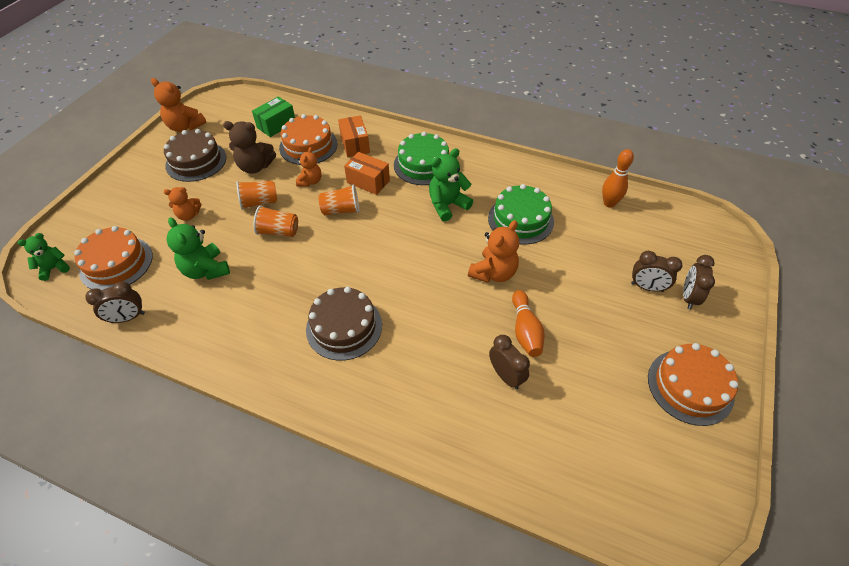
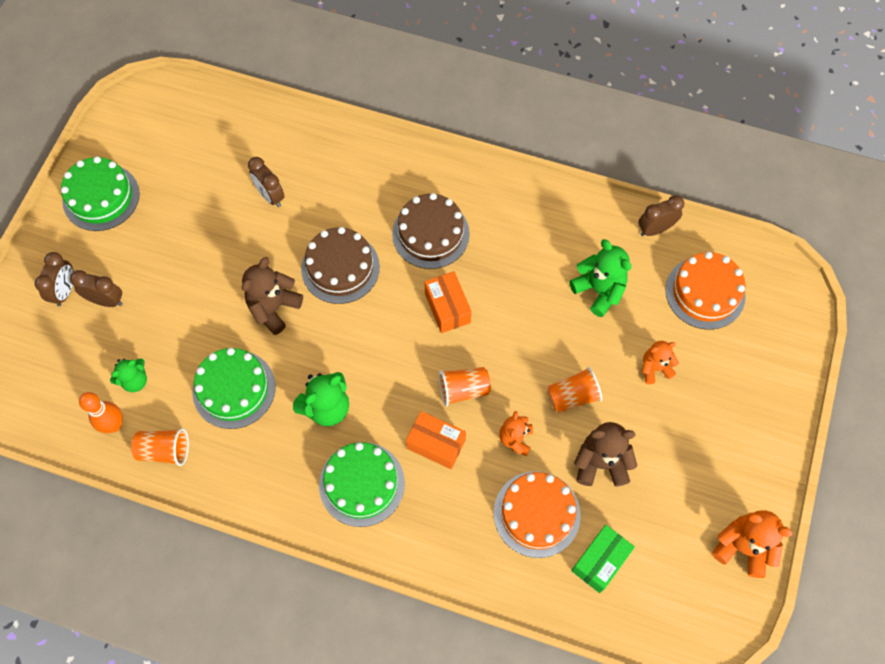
camera: 175 degrees right, 15 degrees up
(54, 268) = (771, 282): green teddy bear -> green teddy bear (135, 380)
(196, 161) = (690, 468): brown cake -> brown cake (340, 268)
(278, 231) = (533, 350): orange cup -> orange cup (164, 450)
(355, 144) = (467, 522): orange box -> orange box (447, 308)
(493, 273) = (274, 308): orange teddy bear -> brown teddy bear
(525, 330) = (246, 242): orange bowling pin -> none
(690, 386) = (101, 197): orange cake -> green cake

